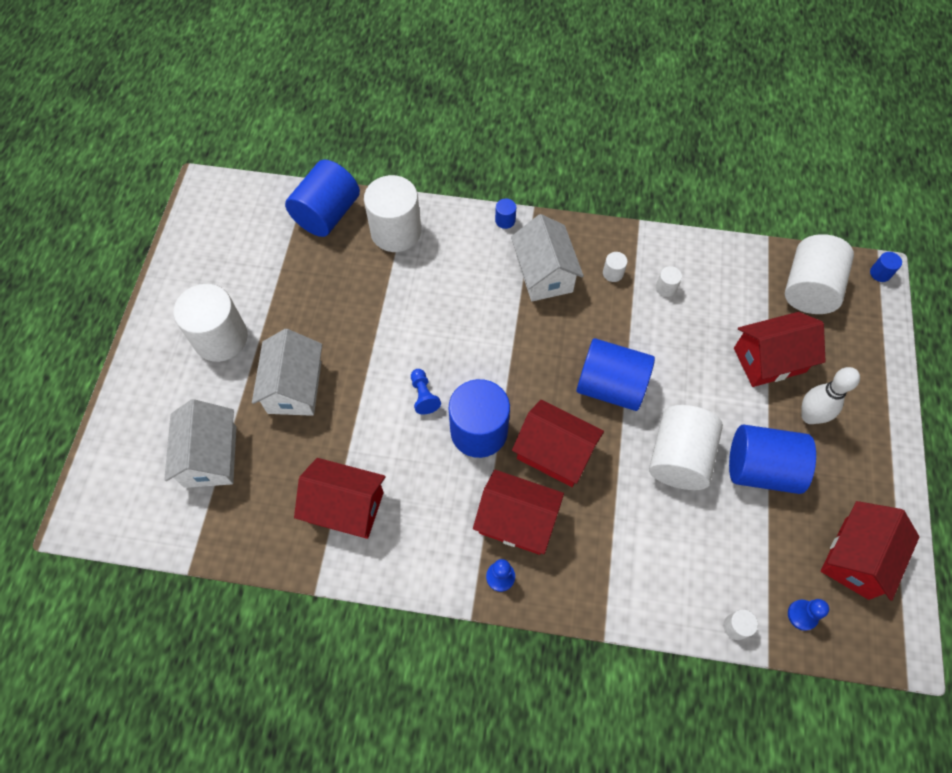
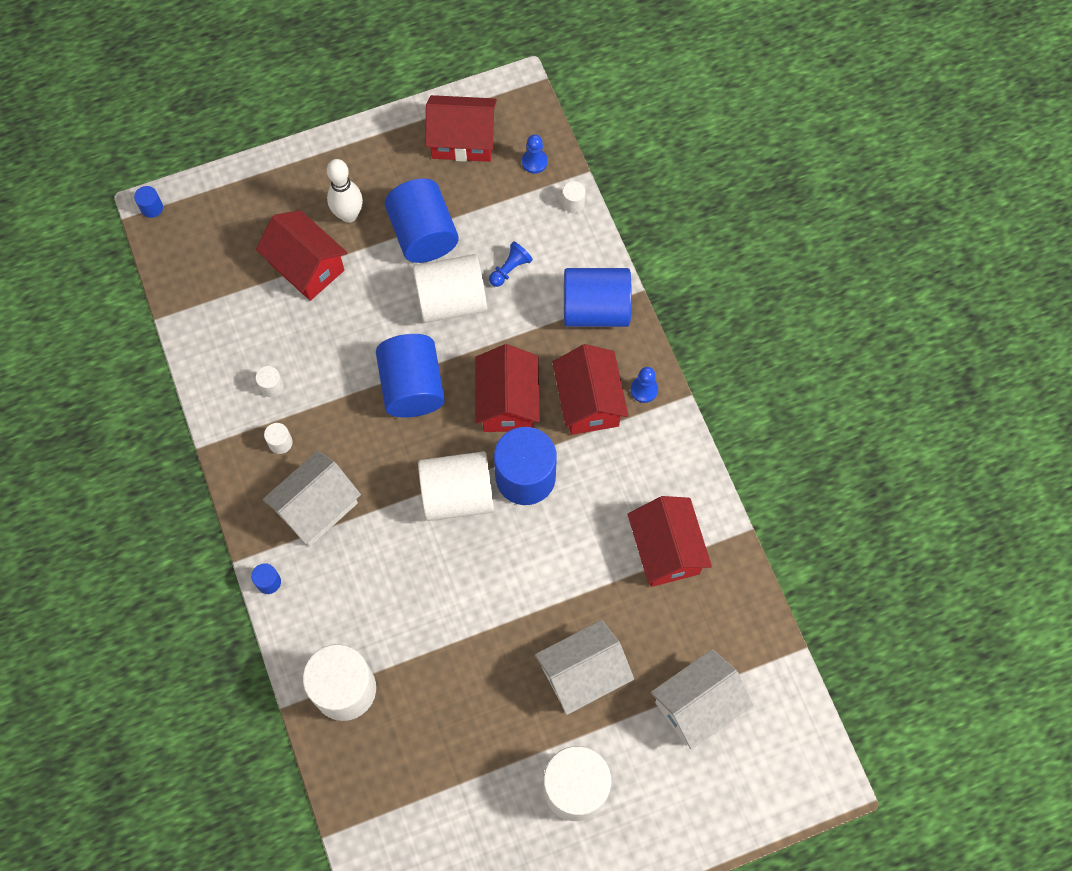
camera: 120 degrees left, 5 degrees up
(327, 214) = (361, 781): blue cylinder -> blue cylinder (595, 309)
(423, 396) = (519, 546): blue pawn -> blue pawn (510, 269)
(808, 289) = (204, 261): white cylinder -> white cylinder (457, 495)

